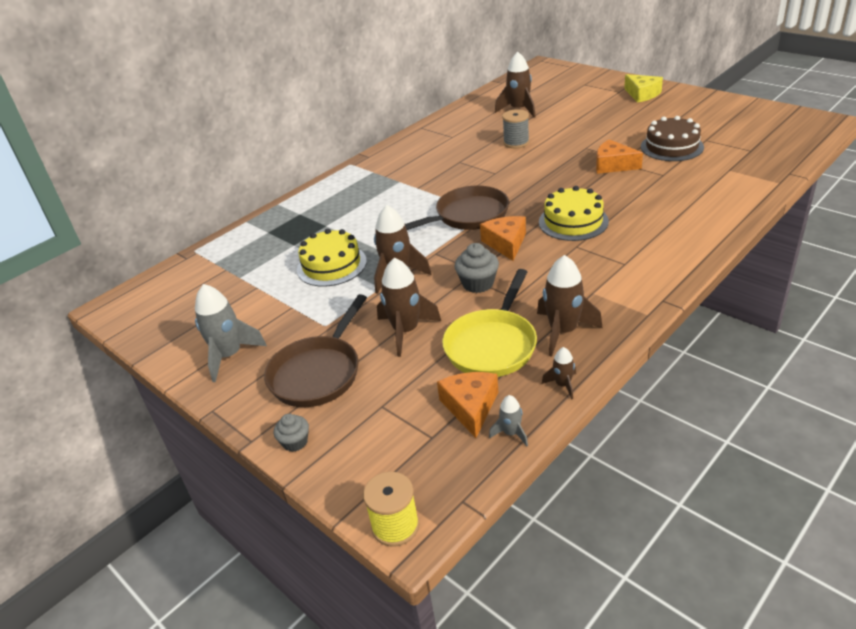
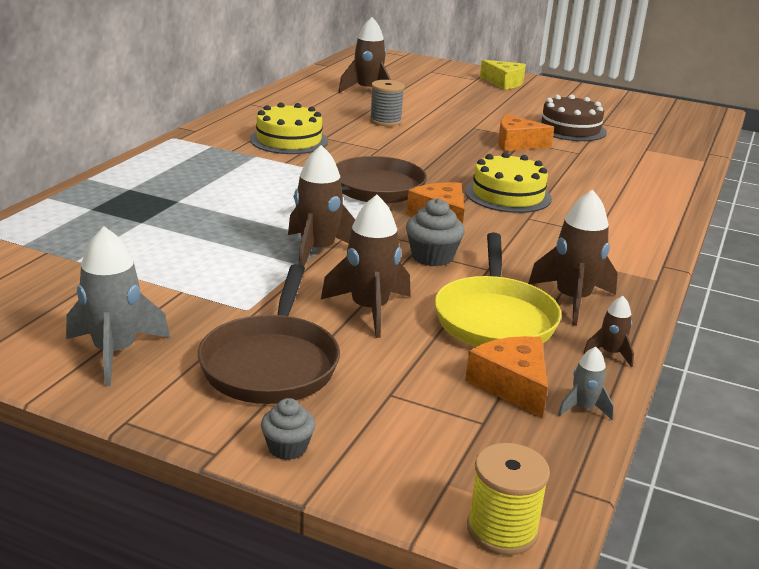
camera: 25 degrees left, 10 degrees down
(331, 265) = (214, 243): yellow cake -> yellow cake (289, 140)

